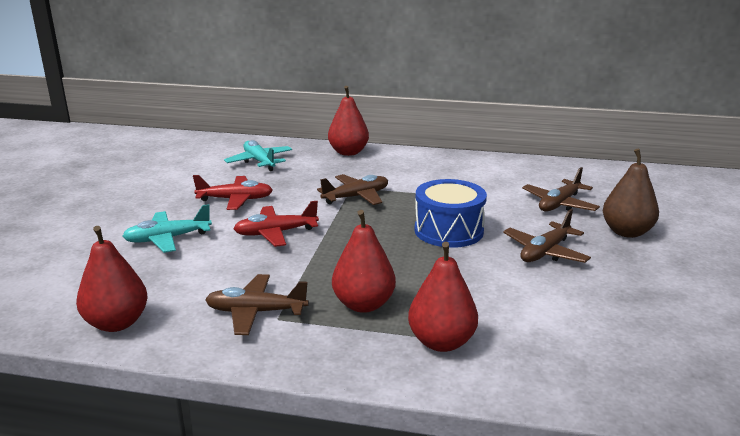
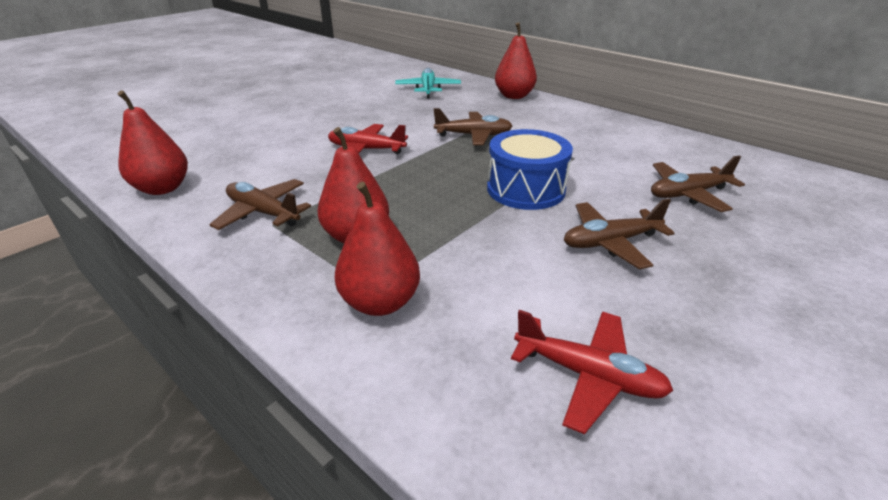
camera: 30 degrees right, 10 degrees up
(168, 239) = (282, 133): turquoise plane -> none
(235, 200) = (370, 115): red plane -> red plane (588, 375)
(626, 232) = (748, 250): brown pear -> none

